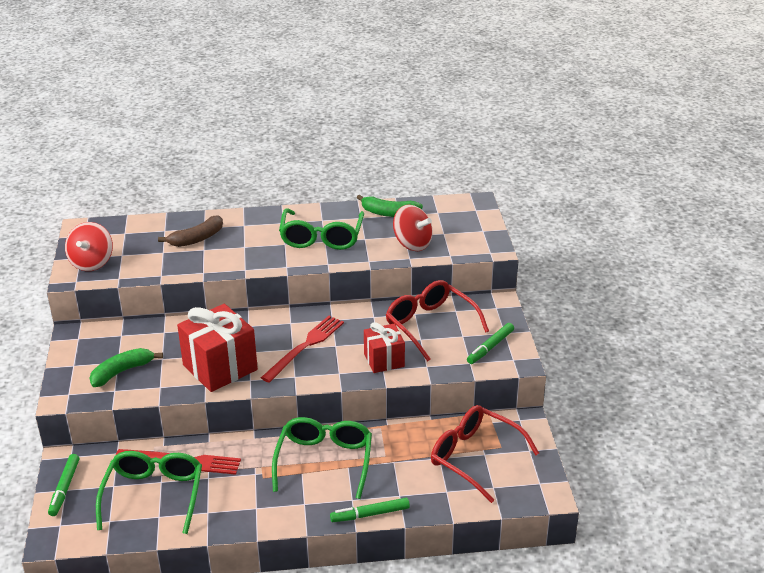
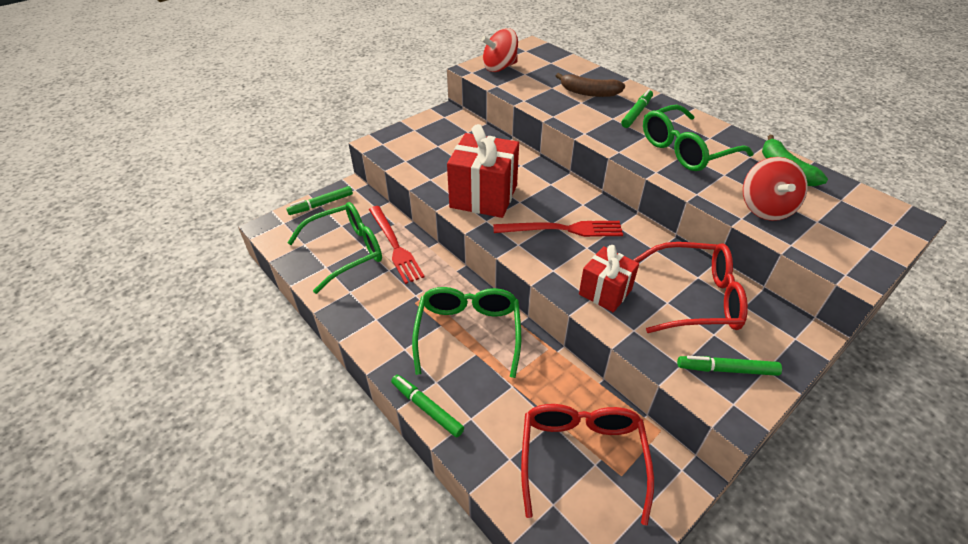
camera: 55 degrees right, 10 degrees up
(122, 372) = (428, 153): green banana -> none
(253, 232) = (636, 113): none -> green marker
(324, 461) = (468, 332): green glasses -> green glasses turned 60 degrees counterclockwise
(430, 325) = (696, 298): red glasses -> red glasses turned 75 degrees clockwise

